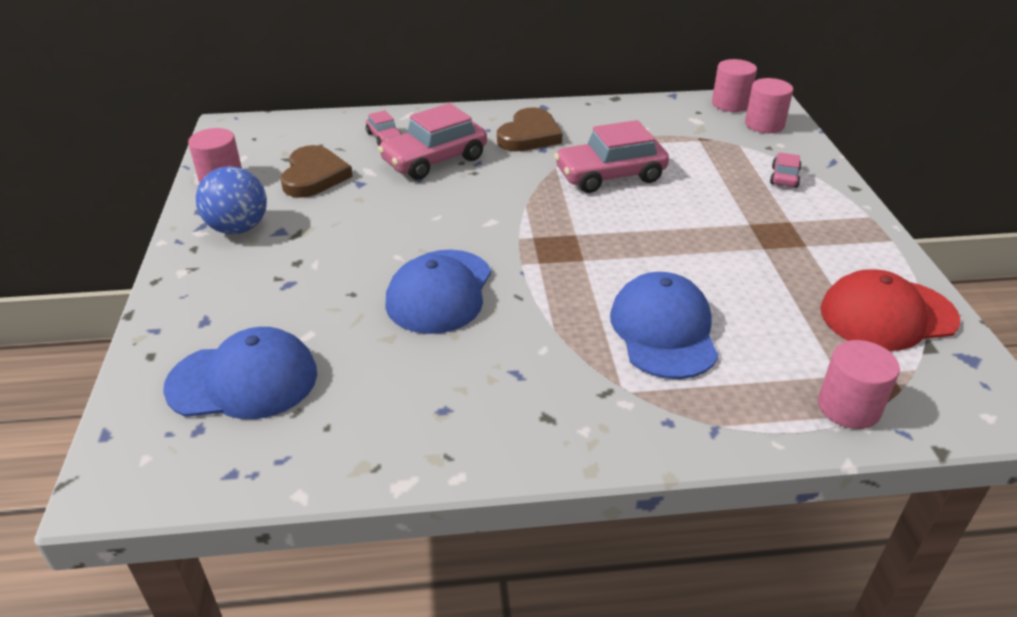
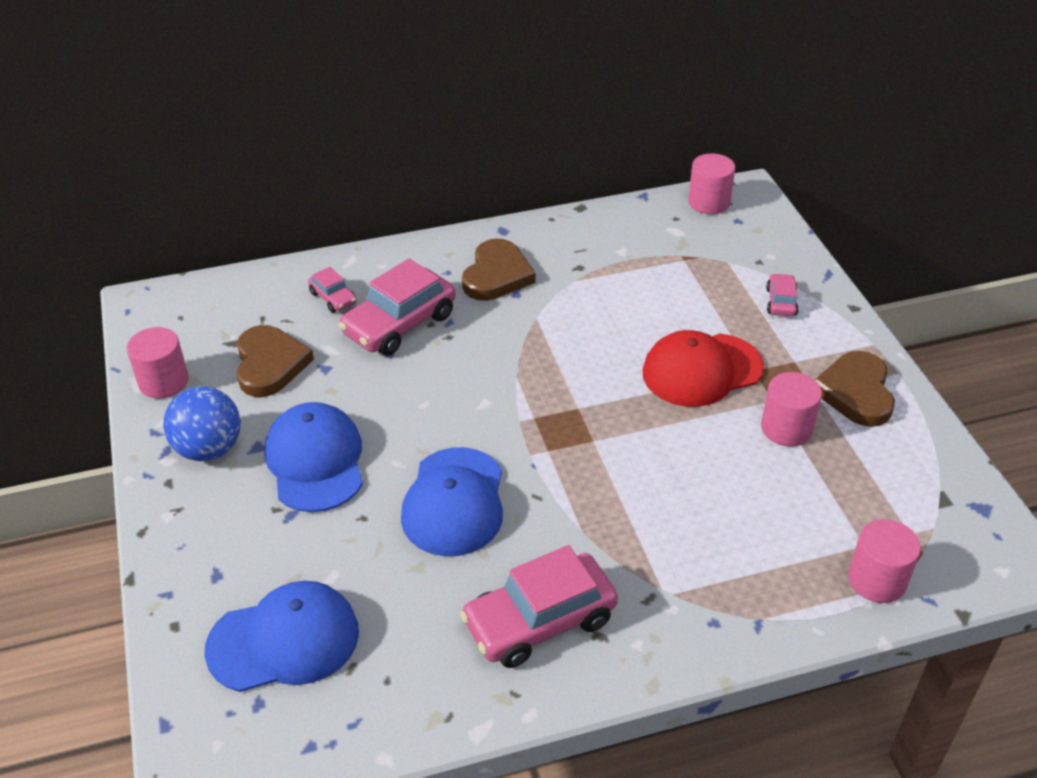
camera: 10 degrees left, 5 degrees up
(610, 175) = (597, 322): pink car -> pink car (539, 621)
(664, 330) = (691, 517): blue cap -> blue cap (315, 461)
(764, 124) = (749, 229): pink cylinder -> pink cylinder (786, 428)
(847, 250) = (856, 392): none -> brown heart
(887, 315) = (902, 467): red cap -> red cap (701, 370)

